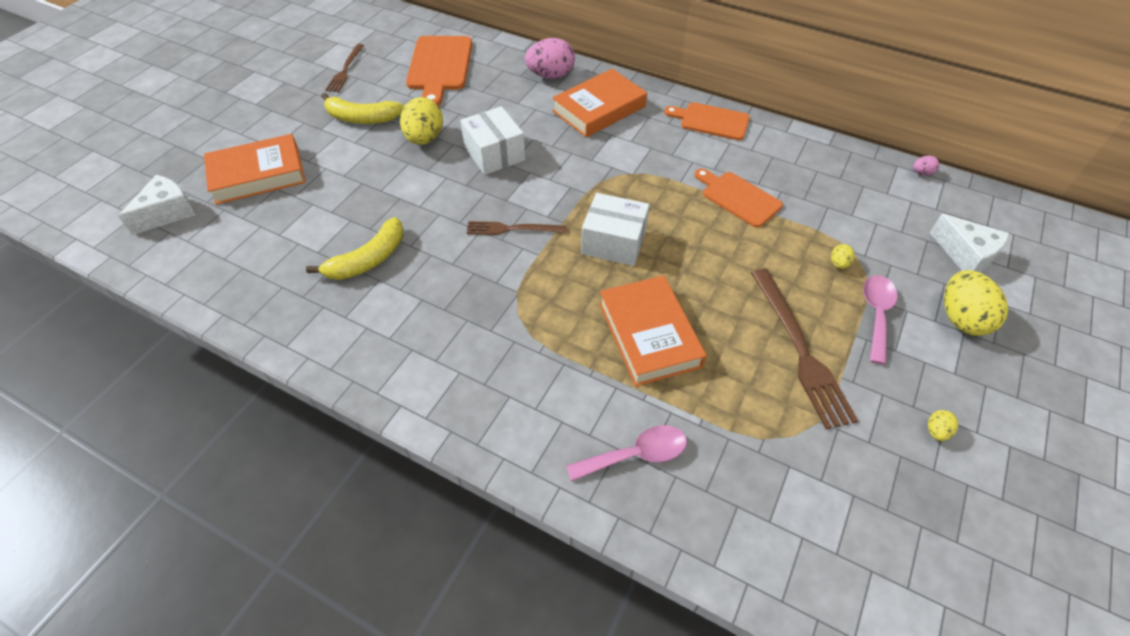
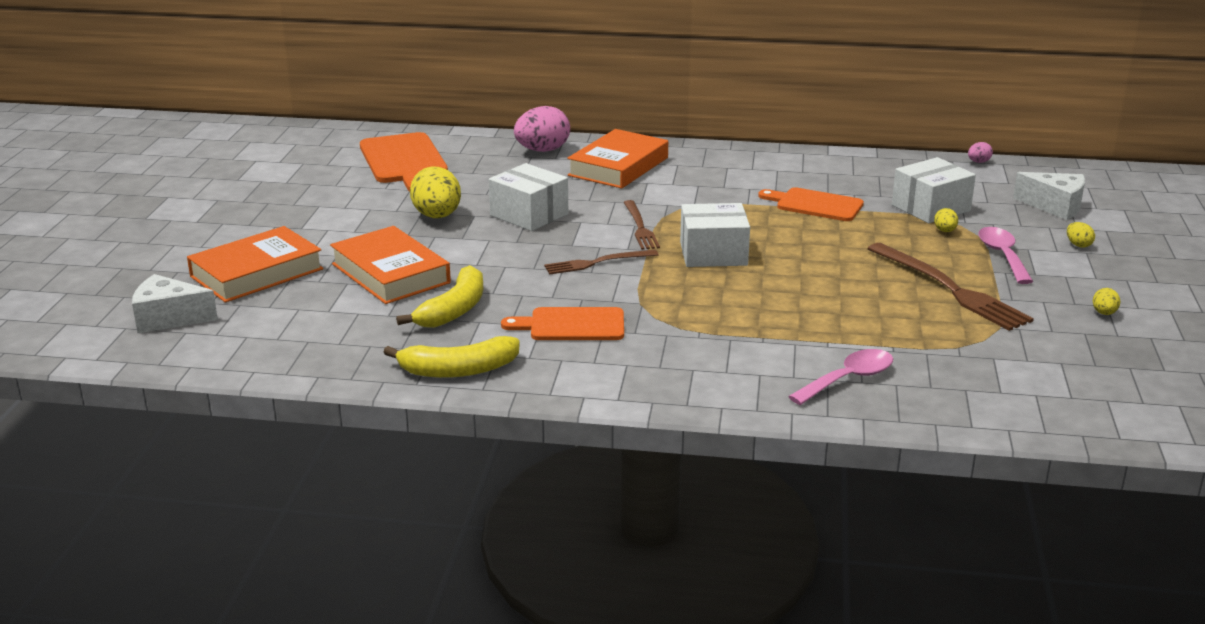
camera: 20 degrees left, 25 degrees down
(167, 213) = (169, 318): white cheese -> white cheese turned 105 degrees counterclockwise
(345, 70) = (288, 180): brown fork -> brown fork (640, 227)
(362, 118) = (346, 212): yellow banana -> yellow banana (458, 370)
(649, 334) = (799, 306): orange book -> orange book (390, 273)
(711, 121) = (746, 158): orange cutting board -> orange cutting board (572, 325)
(842, 227) = (930, 208): none -> white box
(961, 318) = (1078, 245): yellow egg -> yellow egg, size x0.45

